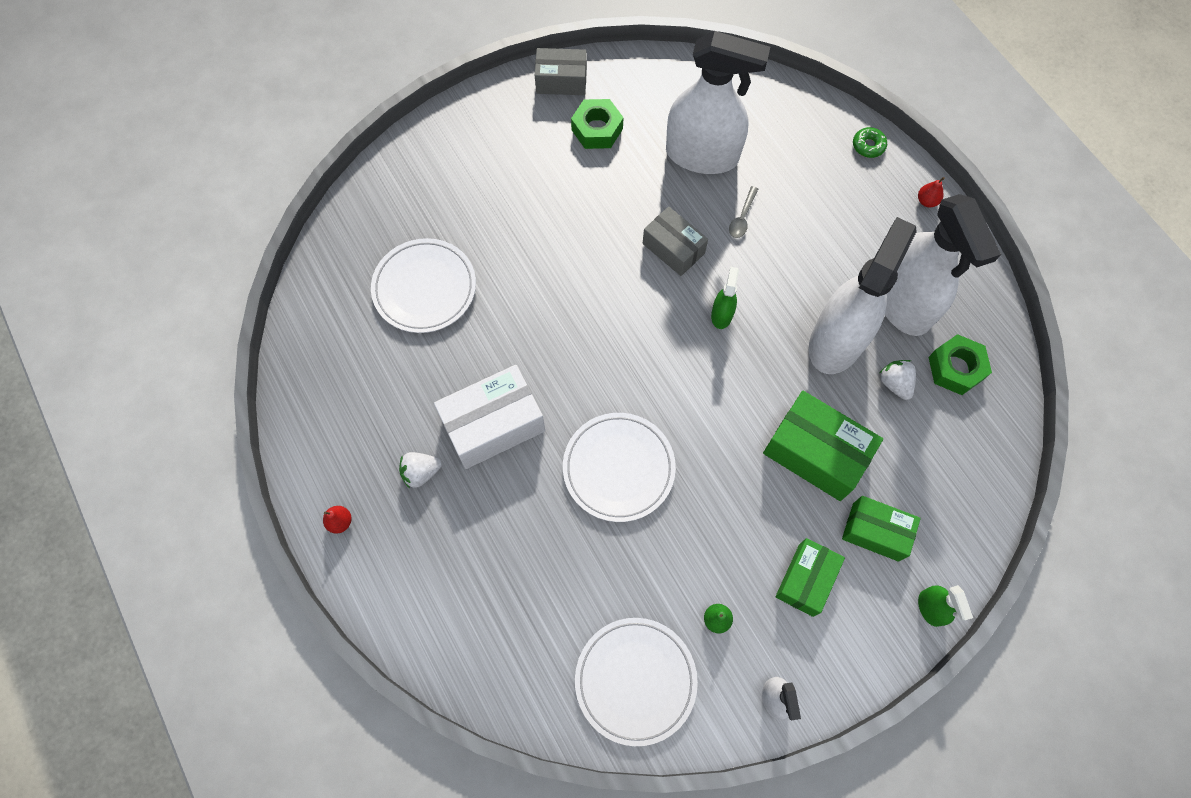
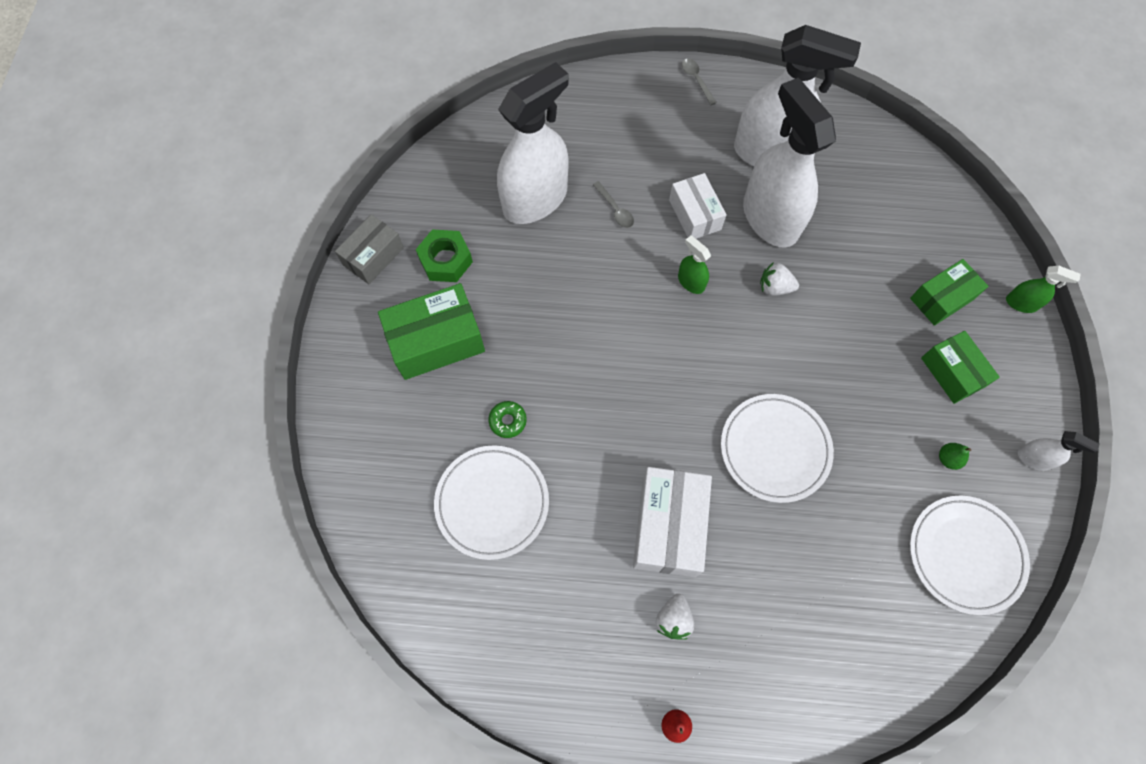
camera: 55 degrees left, 0 degrees up
(673, 248) = (605, 277): grey box -> none
(789, 280) = (694, 214): none -> white box
(815, 453) = (853, 296): green box -> green box (436, 341)
(868, 146) = (619, 83): green donut -> green donut (508, 421)
(894, 383) = (831, 204): white strawberry -> white strawberry (774, 287)
(926, 201) = (696, 80): red pear -> grey spoon
(955, 368) = (845, 157): green nut -> none

